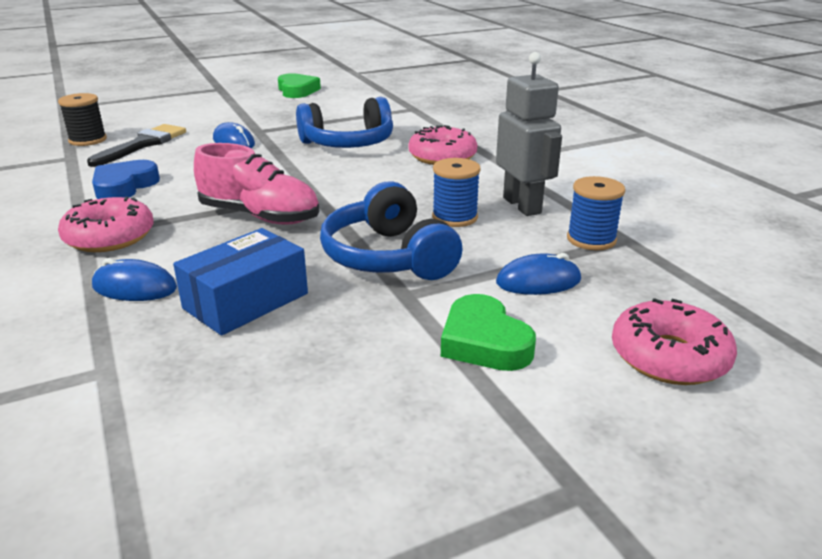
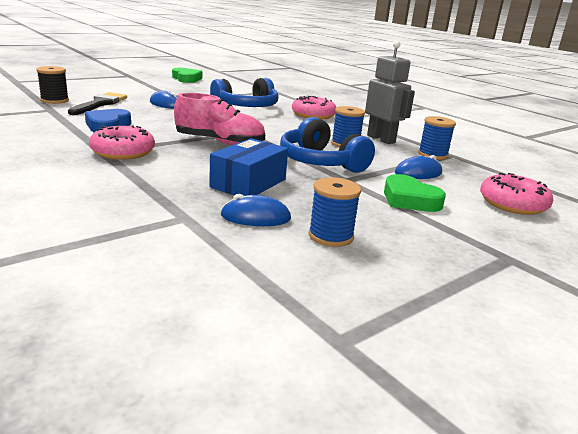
camera: 15 degrees left, 5 degrees down
(134, 287) = (166, 177): blue mouse -> blue mouse (255, 217)
(298, 420) = (330, 236): none -> blue spool

